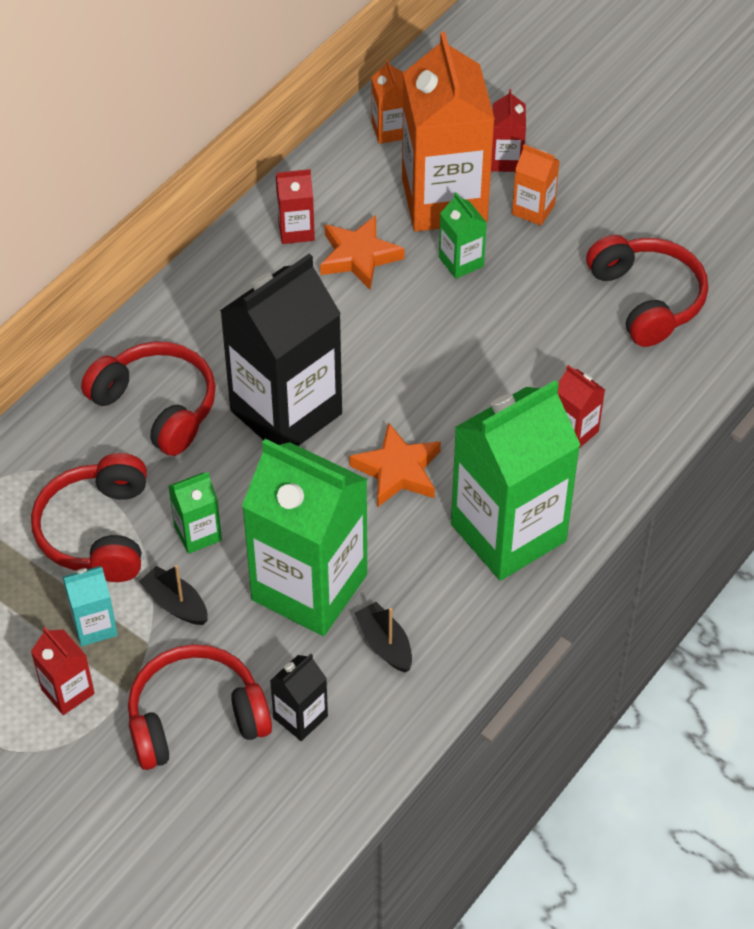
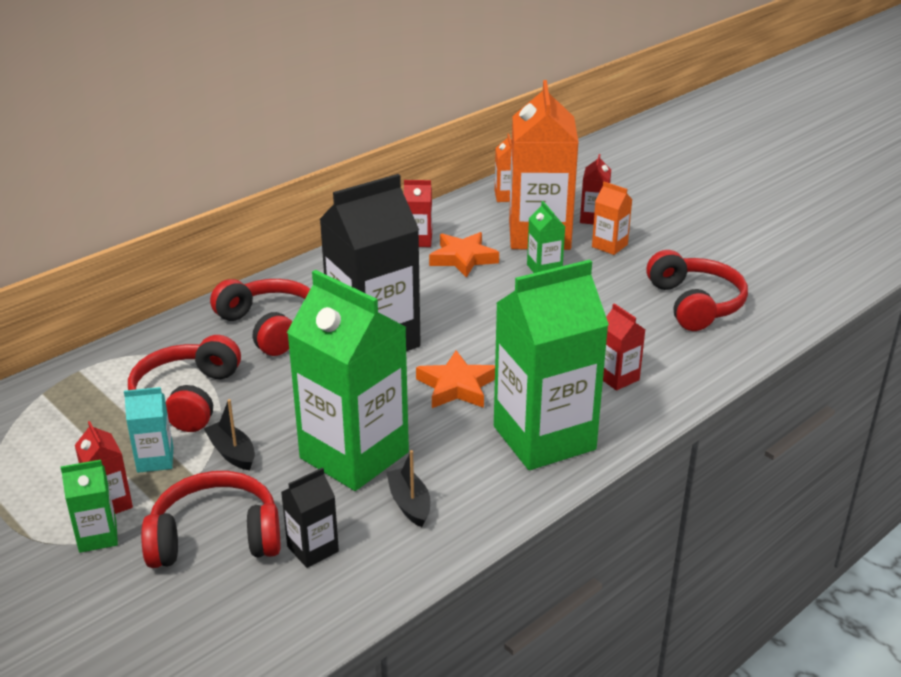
camera: 10 degrees right, 20 degrees down
(198, 533) = (271, 408): green carton -> green carton (98, 536)

